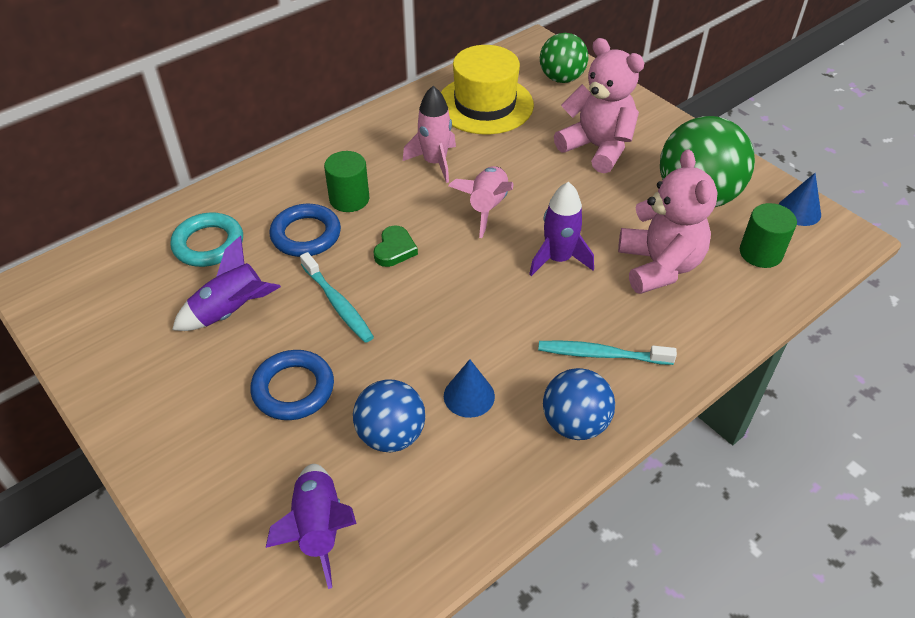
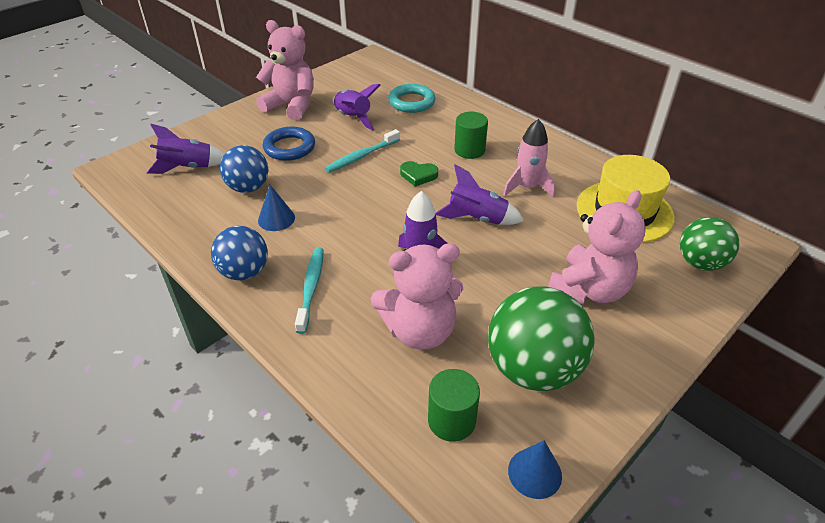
camera: 85 degrees right, 5 degrees down
(162, 392) = (291, 106): none -> pink teddy bear
(306, 235) = (427, 136): blue ring -> none
(487, 207) = (477, 219): pink rocket -> purple rocket

